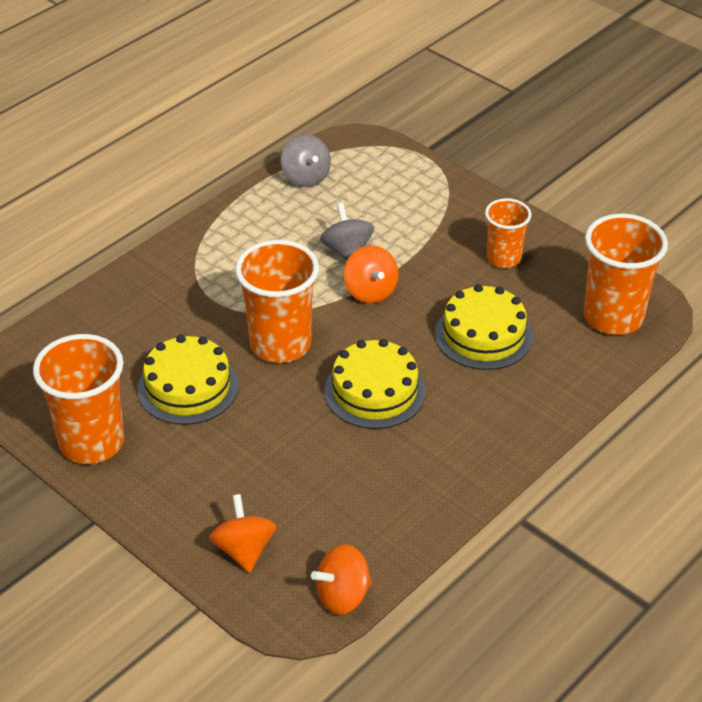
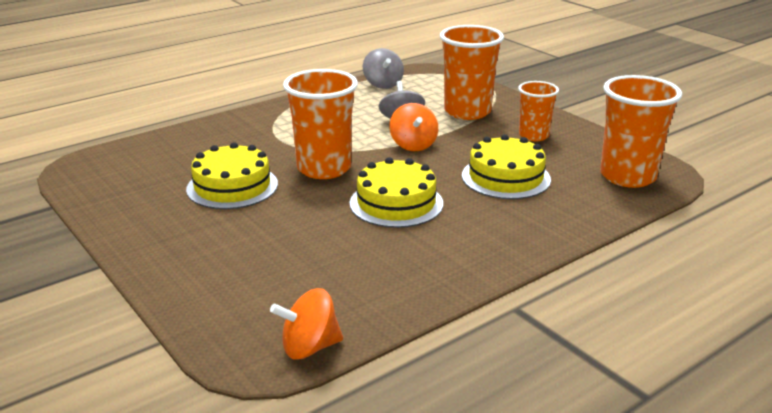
camera: 10 degrees right, 15 degrees down
(92, 442) = (130, 212): orange cup -> orange cup (467, 112)
(244, 550) = (226, 300): orange spinning top -> none

